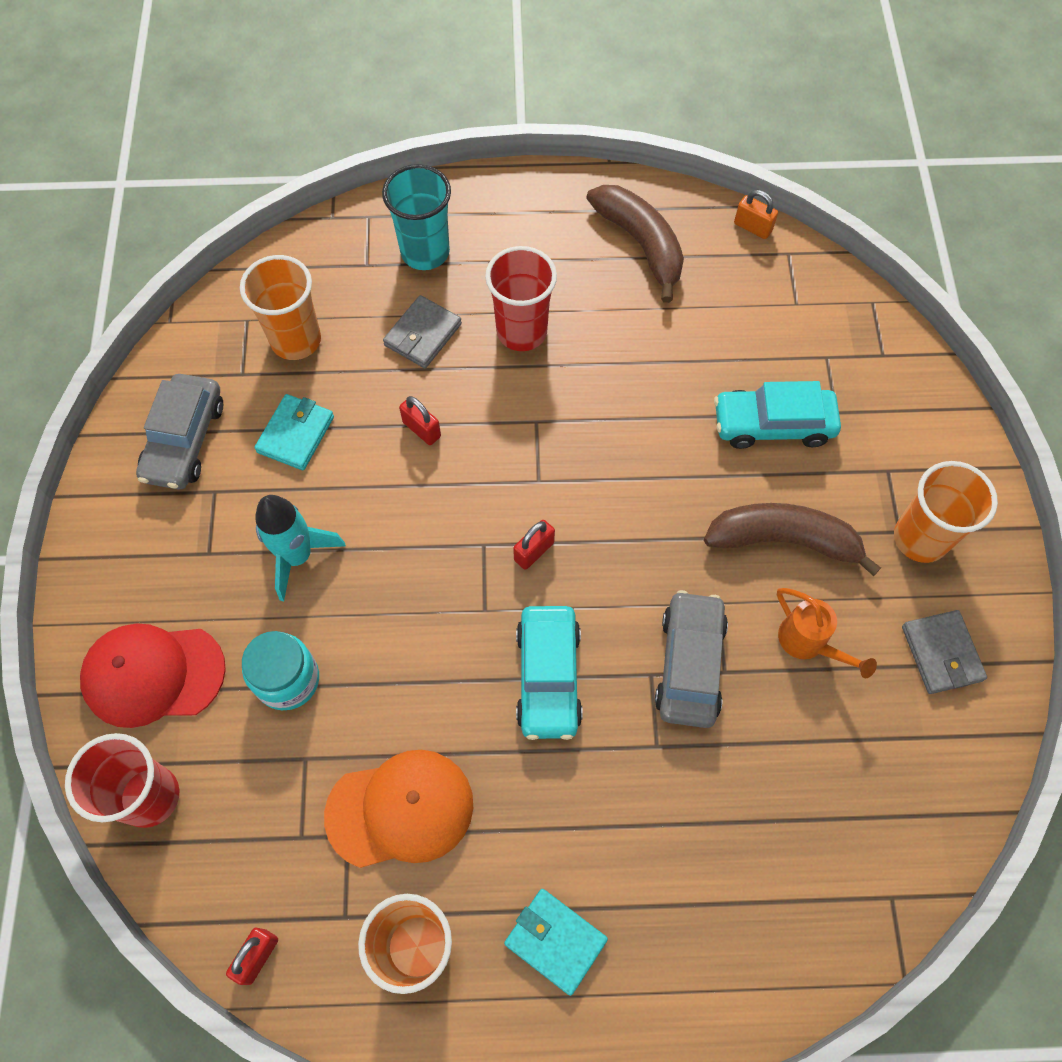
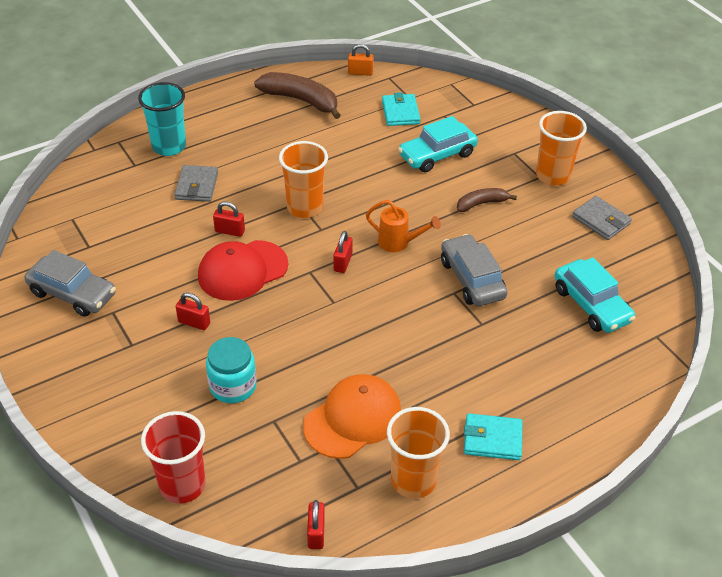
camera: 30 degrees left, 20 degrees down
(153, 674) = (138, 421): red cap -> red cap (242, 270)
(185, 440) = (72, 293): grey car -> grey car turned 45 degrees counterclockwise
(296, 340) = (114, 217): orange cup -> orange cup (305, 207)
(296, 434) = (148, 263): turquoise wallet -> turquoise wallet (400, 112)
(297, 556) = (194, 322): turquoise rocket -> red padlock
(521, 331) = (258, 163): red cup -> none
(548, 677) = (395, 318): turquoise car -> turquoise car (591, 305)
(783, 540) = (481, 203): brown banana -> brown banana, size x0.57
(809, 643) = (529, 244): orange watering can -> orange watering can (399, 243)

